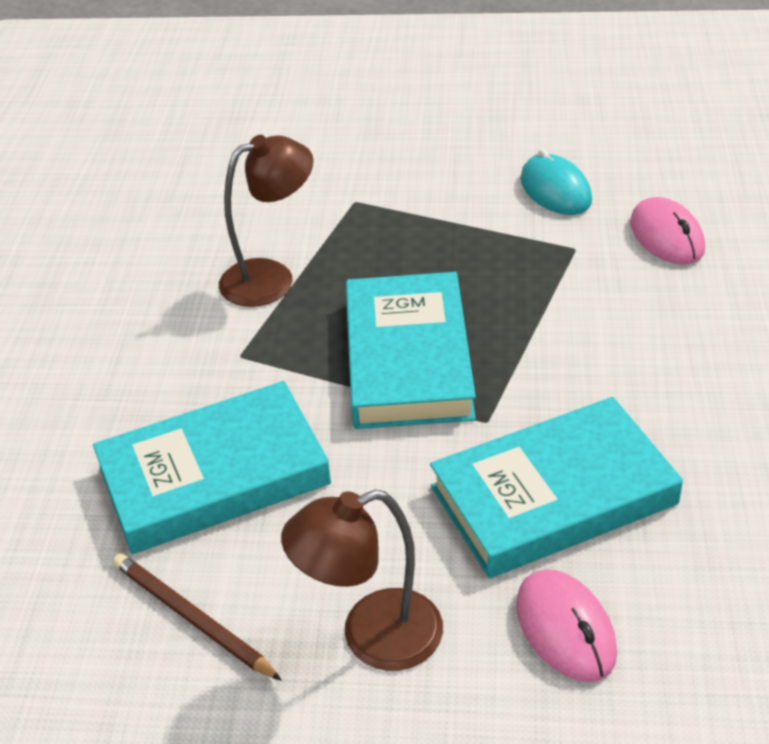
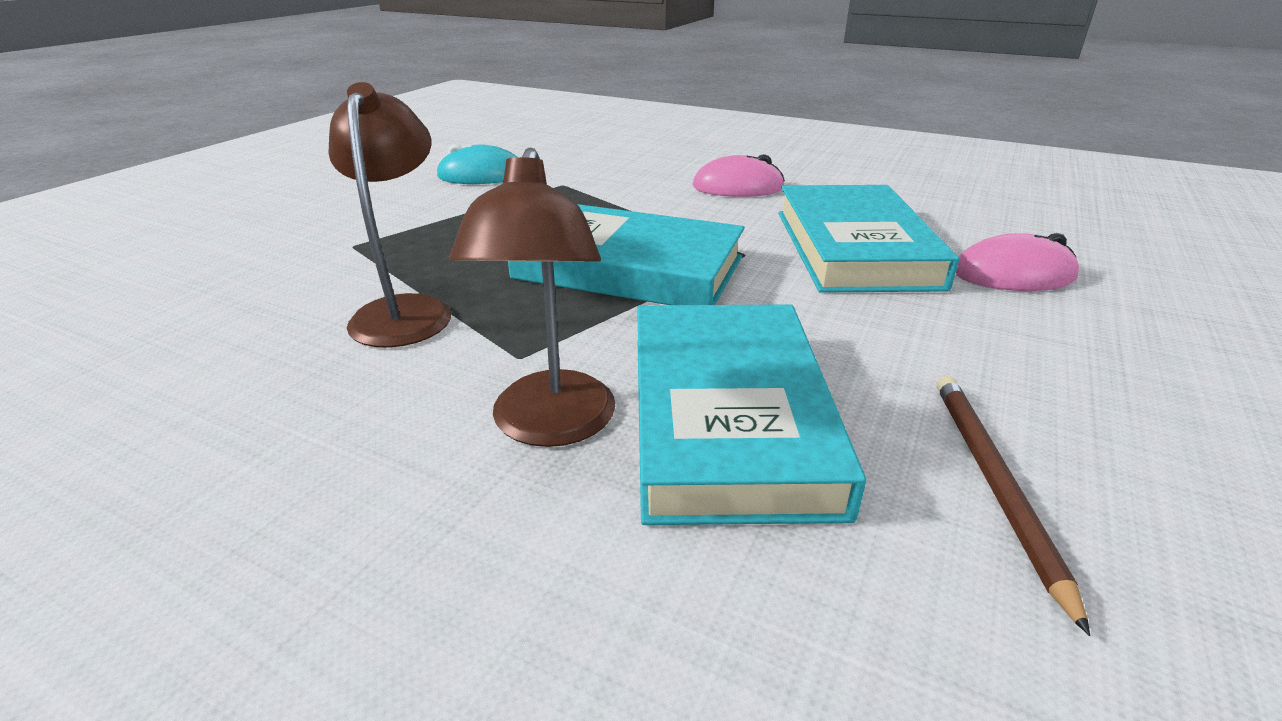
camera: 70 degrees left, 10 degrees down
(192, 619) = (994, 484): brown pencil -> brown pencil turned 120 degrees clockwise
(372, 637) = (1025, 362): brown lamp -> brown lamp (551, 426)
(666, 236) = (589, 160): pink mouse -> pink mouse (738, 187)

